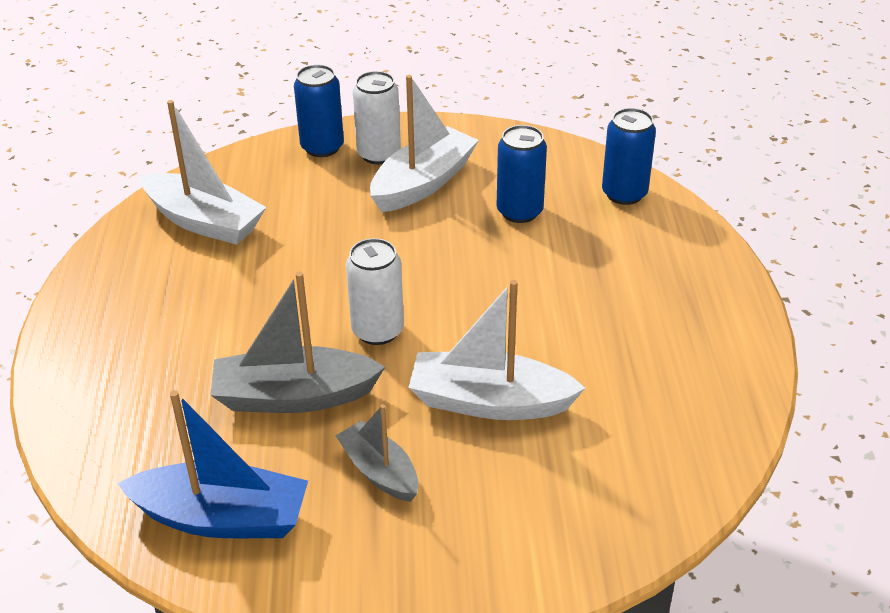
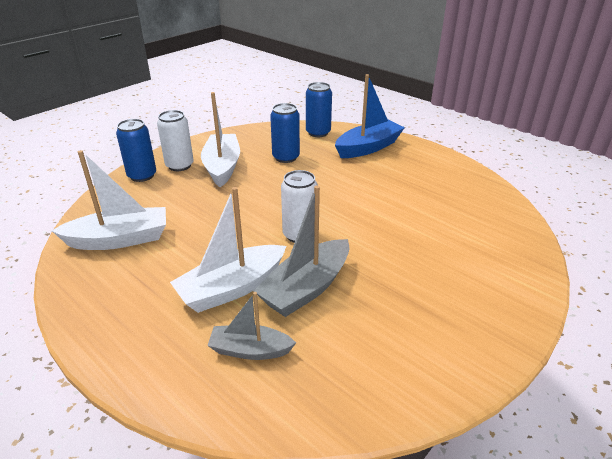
camera: 45 degrees left, 5 degrees down
(222, 518) = (366, 373): blue boat -> blue boat (368, 147)
(379, 471) = (401, 292): grey boat -> grey boat (250, 350)
(489, 402) = (396, 233): white boat -> white boat (232, 288)

